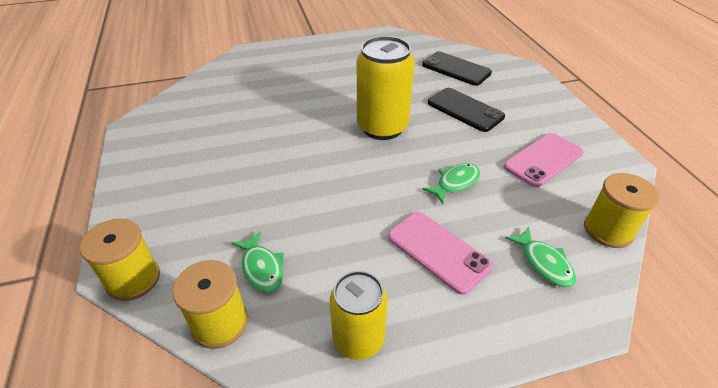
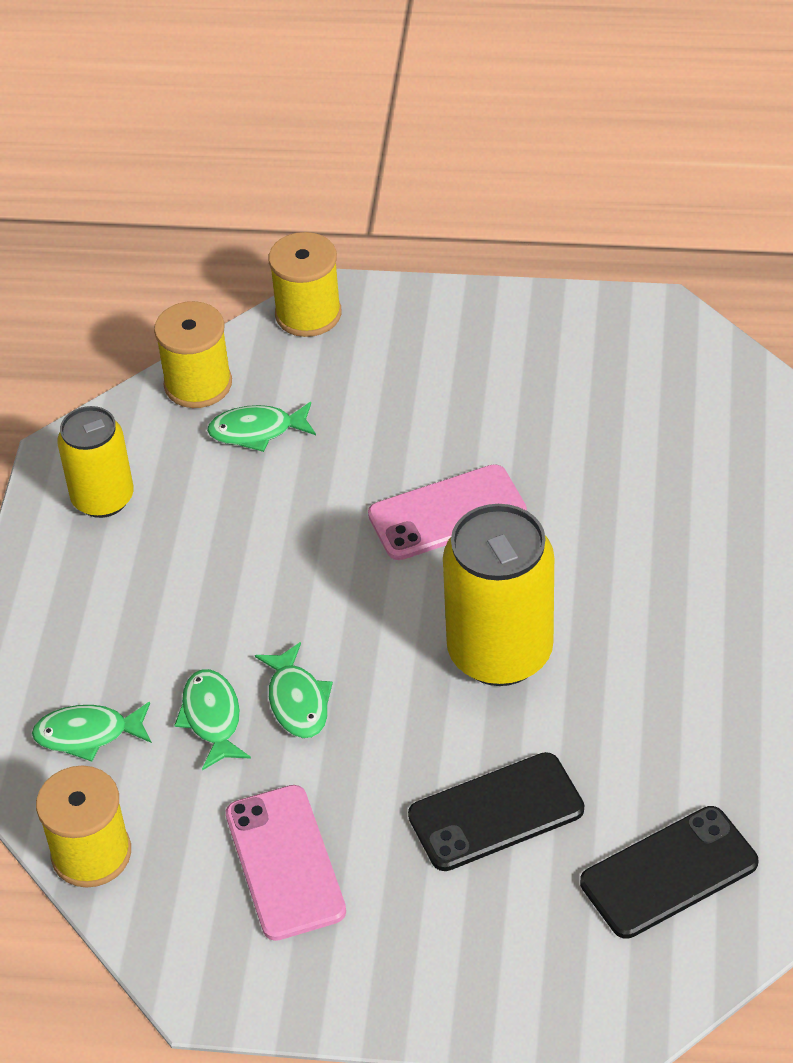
camera: 115 degrees right, 5 degrees up
(438, 251) = (178, 621): pink phone -> pink phone (447, 513)
(490, 211) = (212, 718): none -> green fish

